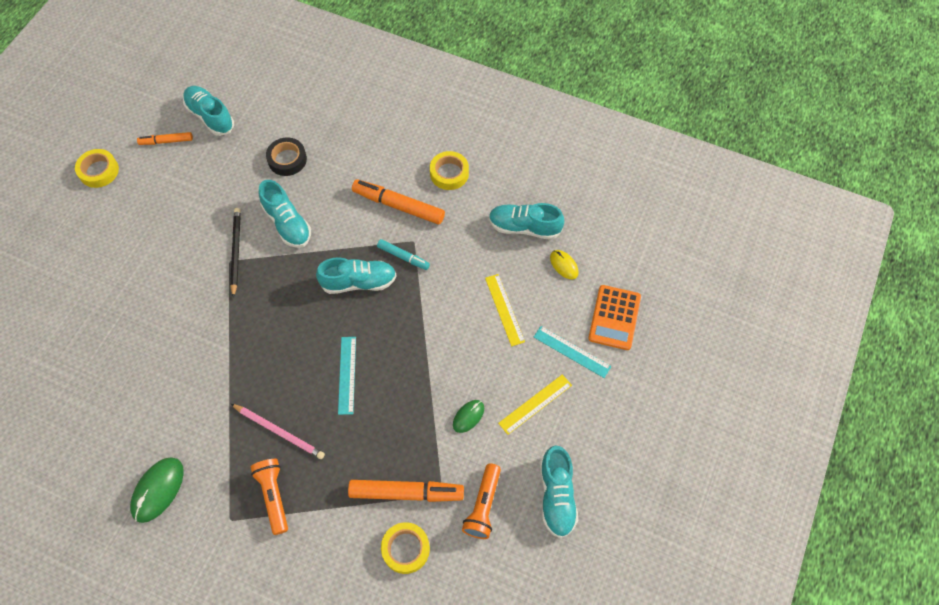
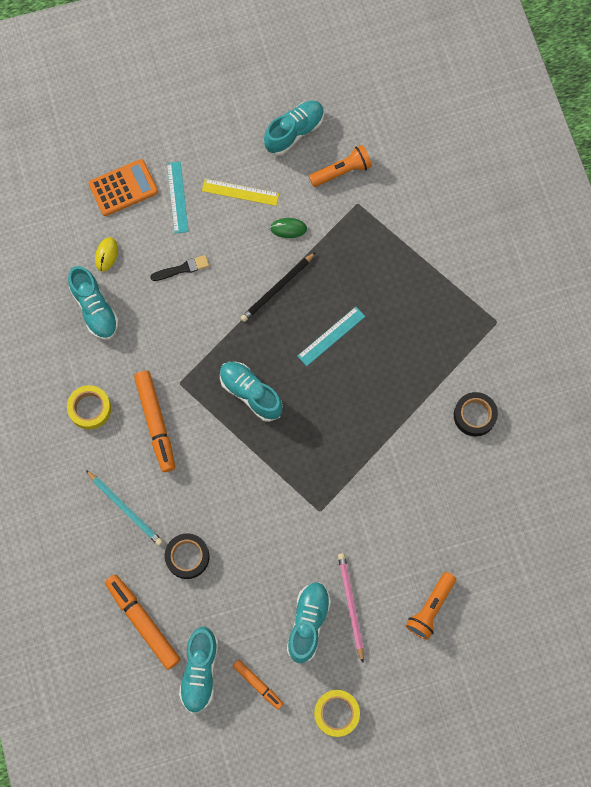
camera: 130 degrees left, 10 degrees up
(158, 490) = (523, 388): green mouse -> none
(179, 430) = (474, 415): none -> black tape
(236, 251) = (307, 514): black pencil -> black pencil (277, 288)
(274, 496) = (457, 308): orange flashlight -> orange flashlight (430, 608)
(279, 432) = (413, 345): pink pencil -> pink pencil (350, 605)
(287, 223) = (247, 497): turquoise shoe -> turquoise shoe (308, 623)
(357, 147) = (125, 508): none -> turquoise pencil
(403, 257) = (200, 379): turquoise marker -> none
(405, 549) = (412, 196): yellow tape -> none
(406, 493) = (377, 225): orange marker -> orange marker (143, 622)
(504, 309) = (182, 268): yellow ruler -> black brush

